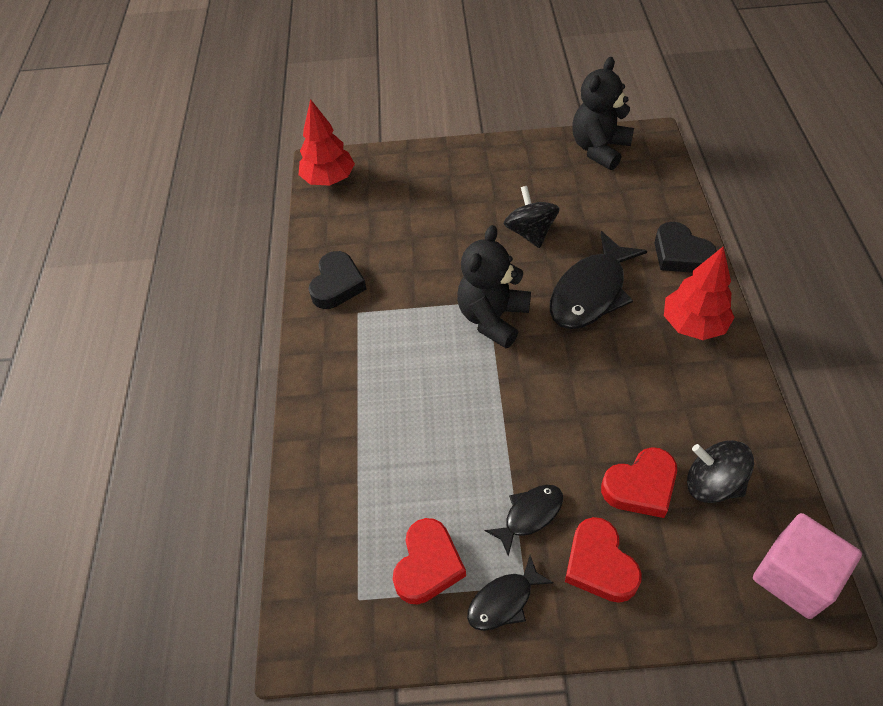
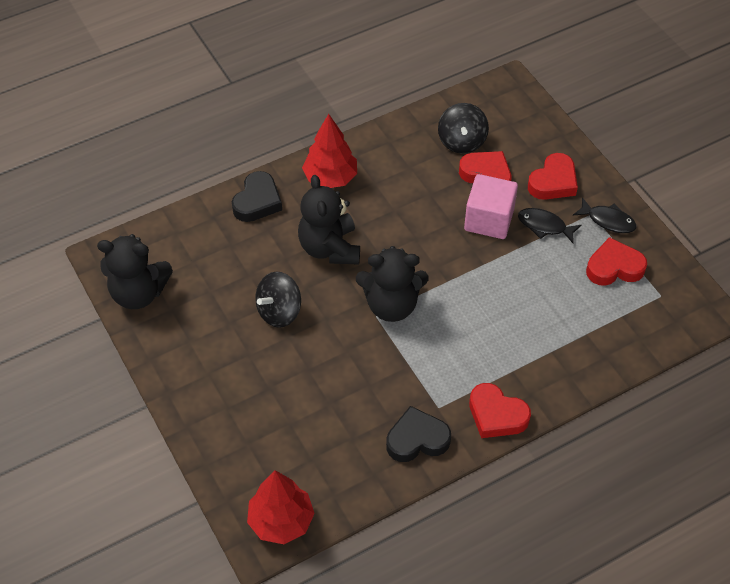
camera: 120 degrees left, 0 degrees up
(319, 353) = (496, 415): none -> red heart
(590, 292) = (329, 248): black fish -> black teddy bear
(794, 576) = (500, 95): pink cube -> pink cube (489, 220)

